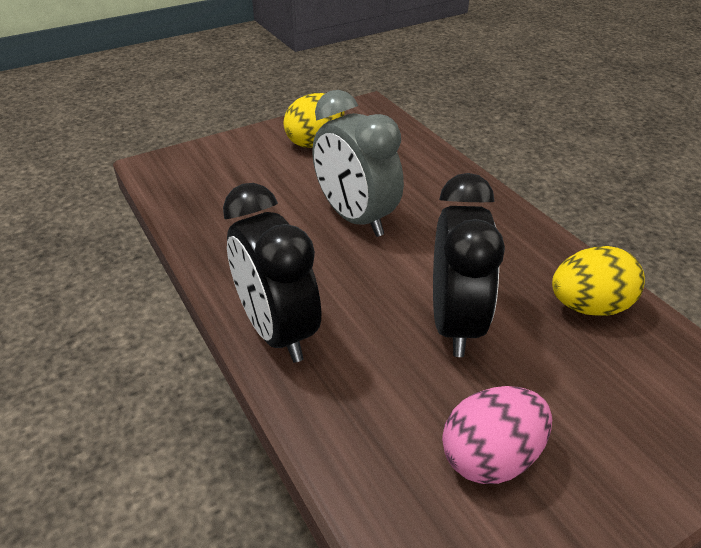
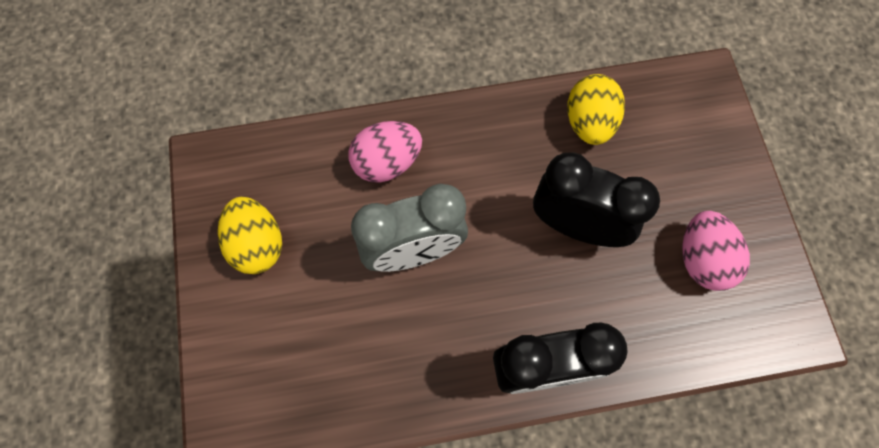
camera: 70 degrees left, 30 degrees up
(430, 184) = (387, 162): none -> pink egg

